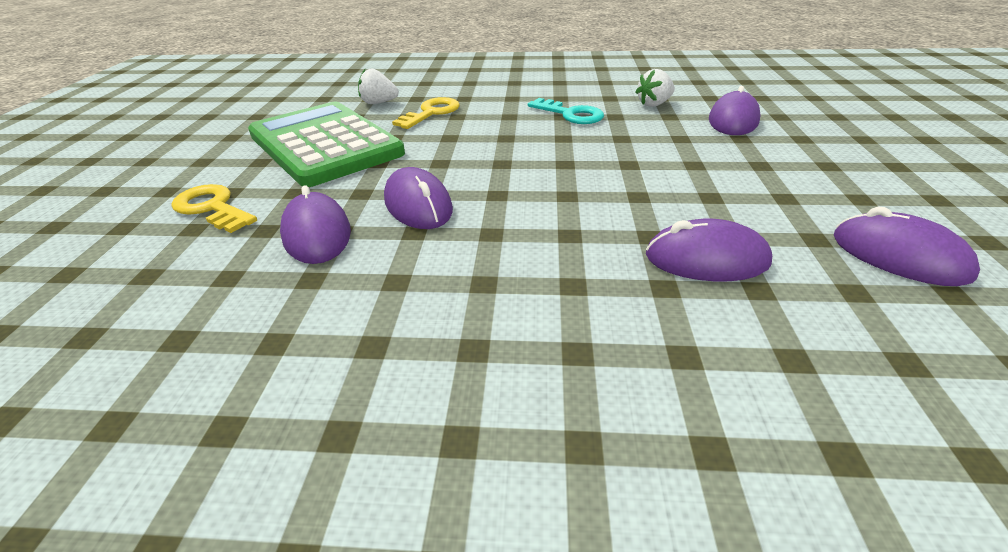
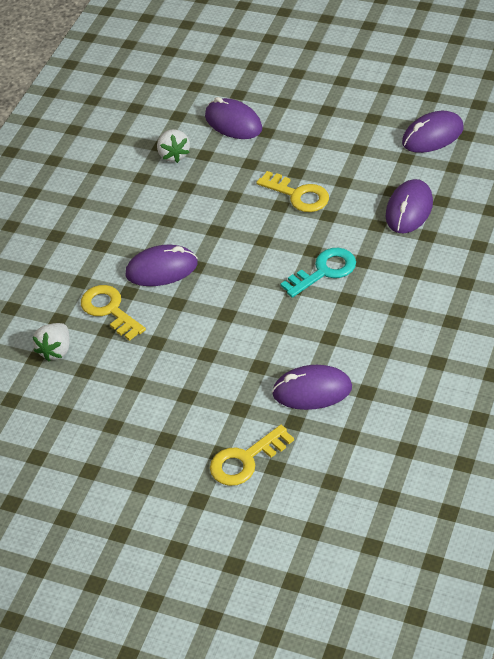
camera: 70 degrees left, 10 degrees up
(325, 144) = (149, 392): green calculator -> none
(418, 205) = (293, 333): purple mouse -> purple mouse (162, 269)
(570, 114) = (167, 214): turquoise key -> turquoise key (324, 271)
(656, 171) = (298, 195): none -> yellow key

